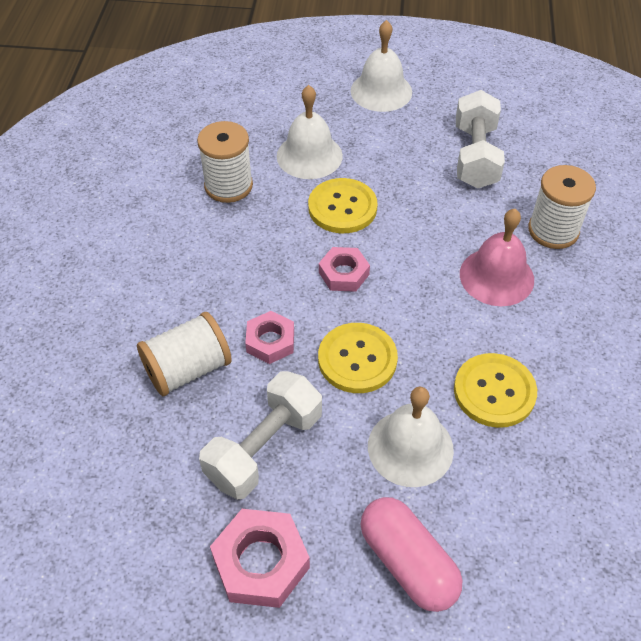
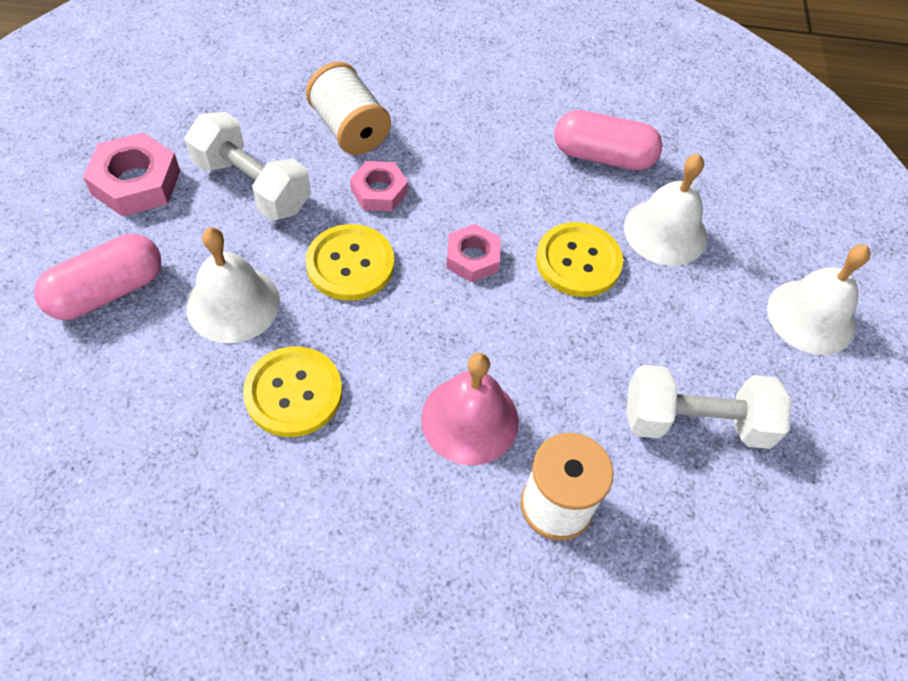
camera: 85 degrees right, 5 degrees up
(228, 186) = (603, 156): white spool -> pink capsule

